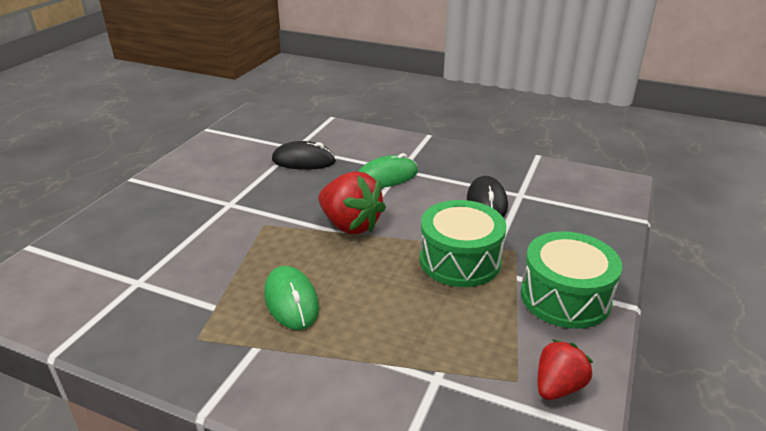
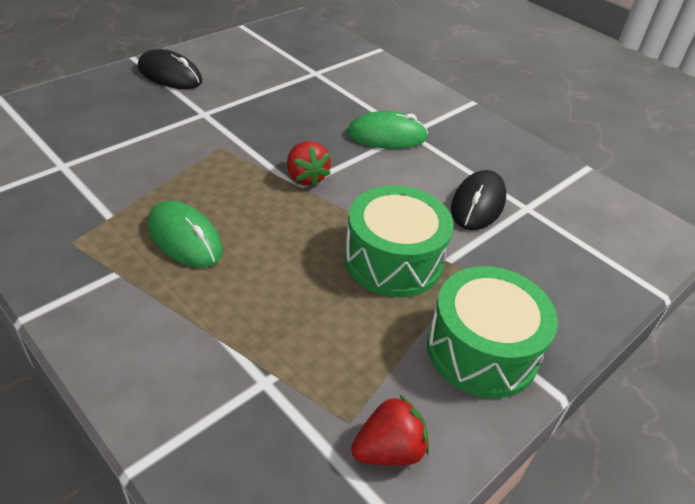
camera: 20 degrees right, 10 degrees up
(291, 301) = (185, 238): green mouse -> green mouse turned 45 degrees counterclockwise
(303, 161) = (312, 90): black mouse -> black mouse (170, 75)
(350, 225) = (305, 178): red strawberry -> red strawberry, size x0.62

